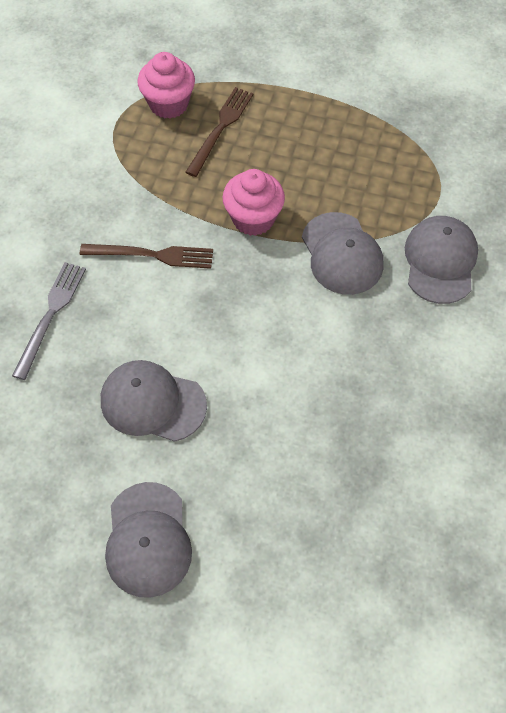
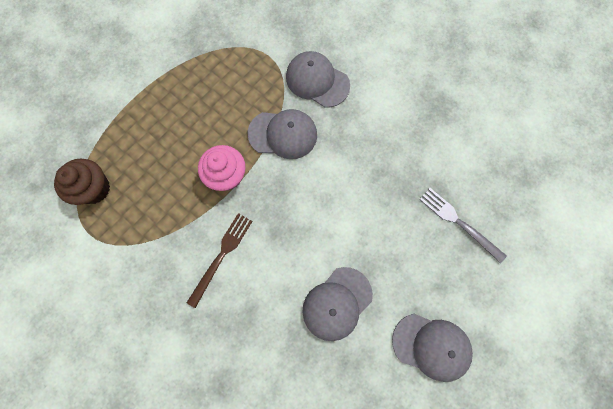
camera: 65 degrees left, 15 degrees up
(51, 315) = (236, 348): grey fork -> grey fork (459, 222)
(169, 104) = (94, 188): pink cupcake -> brown cupcake
(221, 128) = (138, 163): brown fork -> none

